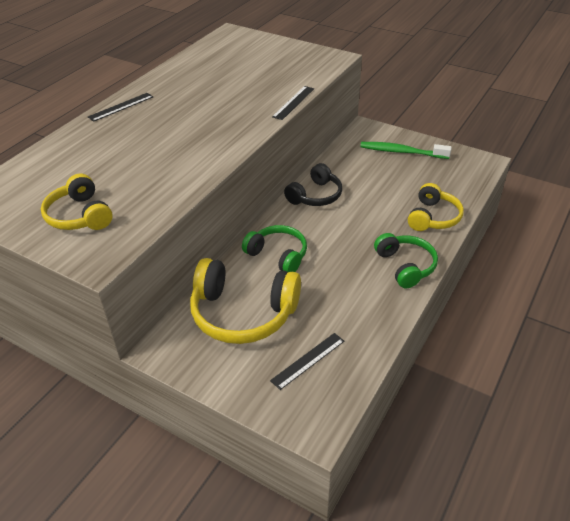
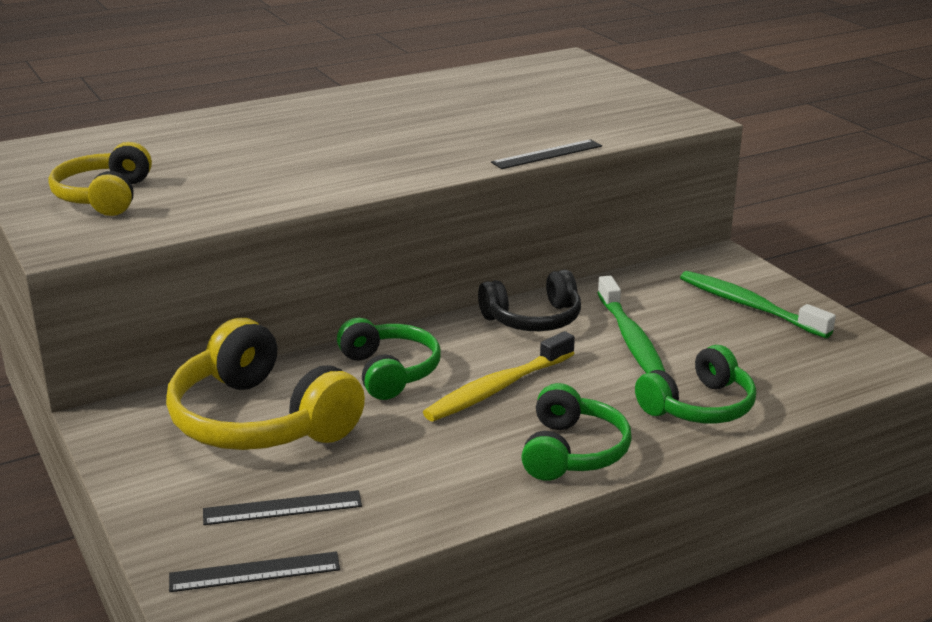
camera: 30 degrees right, 15 degrees down
(121, 107) = (302, 105): black ruler -> black ruler (255, 572)
(338, 244) = (497, 388): none -> yellow toothbrush
(370, 190) = (631, 339): none -> green toothbrush
(433, 217) = (699, 406): yellow headphones -> green headphones

